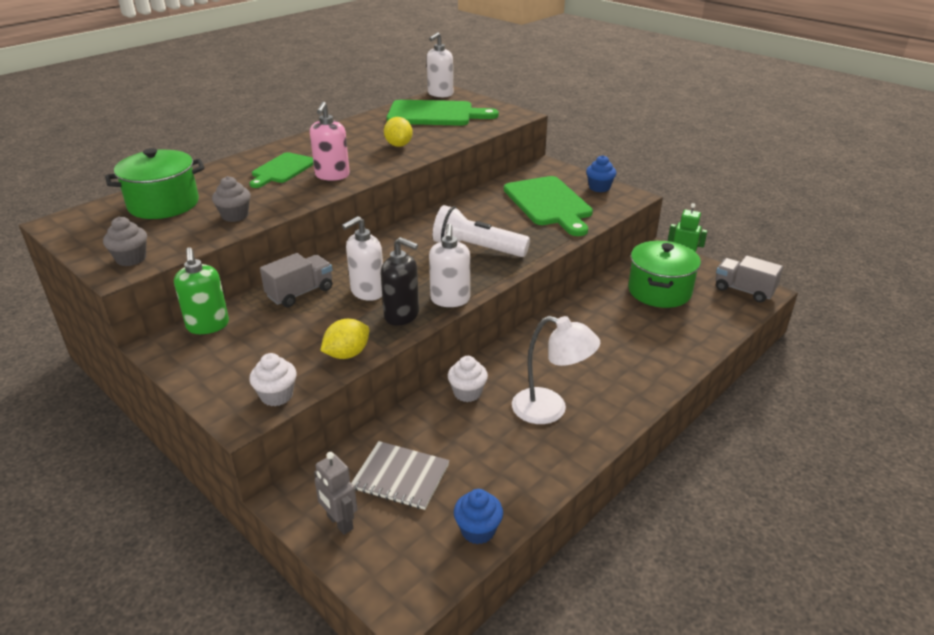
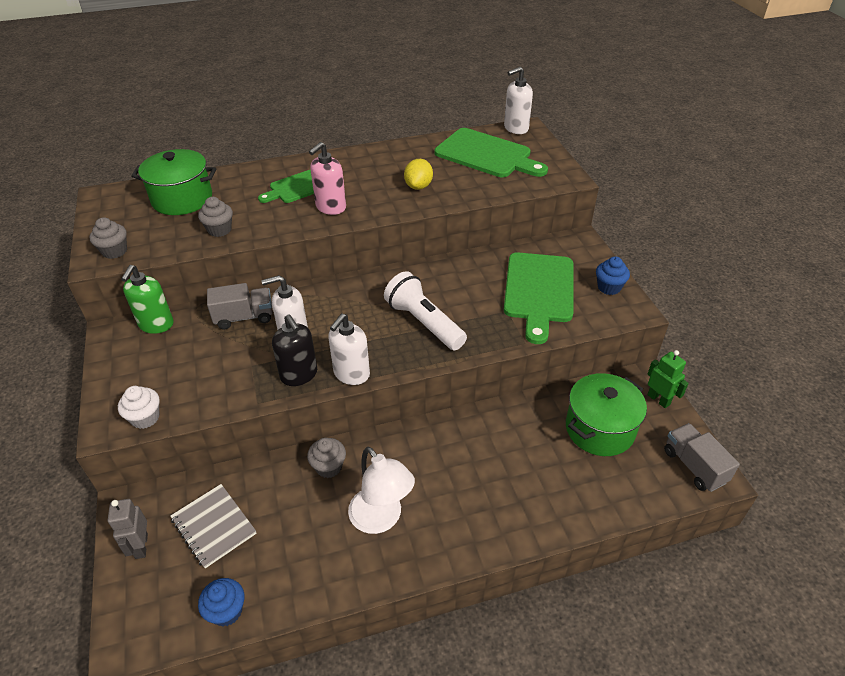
camera: 30 degrees right, 10 degrees up
(347, 354) = (225, 398): yellow lemon -> none
(467, 393) = (329, 467): white cupcake -> grey cupcake

